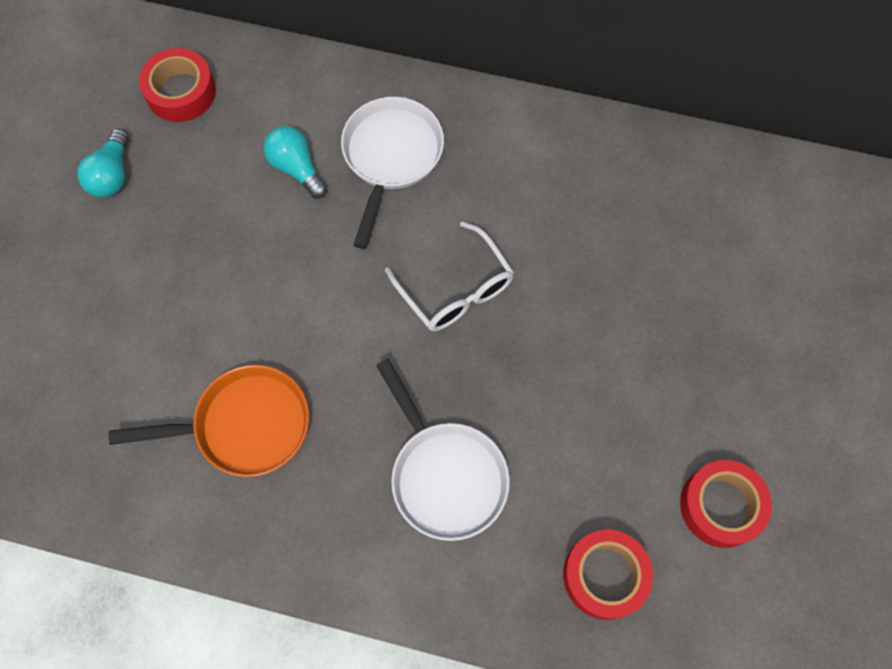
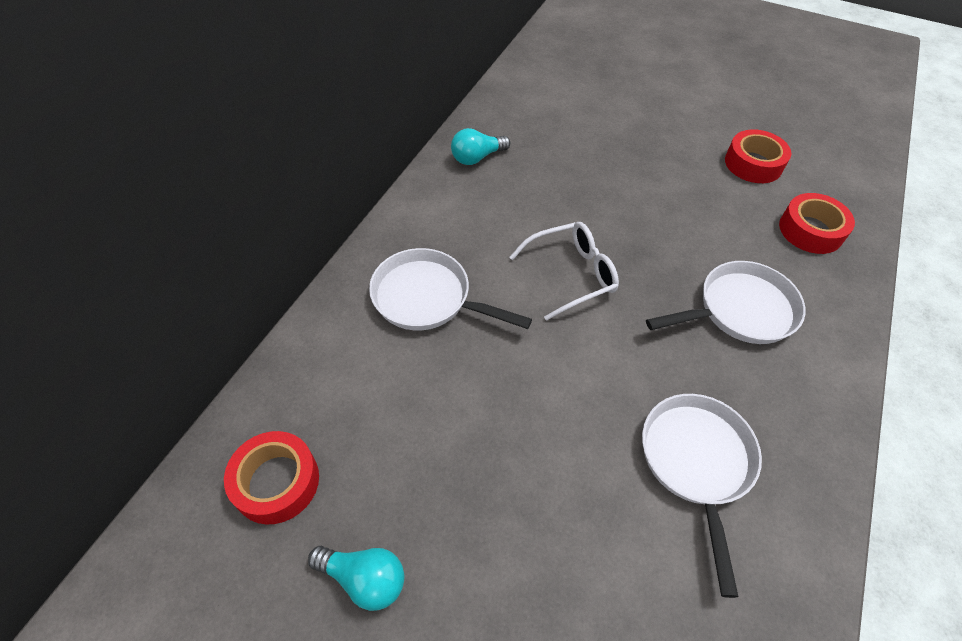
camera: 80 degrees left, 15 degrees down
(244, 425) = (696, 463): orange pan -> white pan
(296, 168) = (416, 377): turquoise light bulb -> turquoise light bulb (477, 157)

